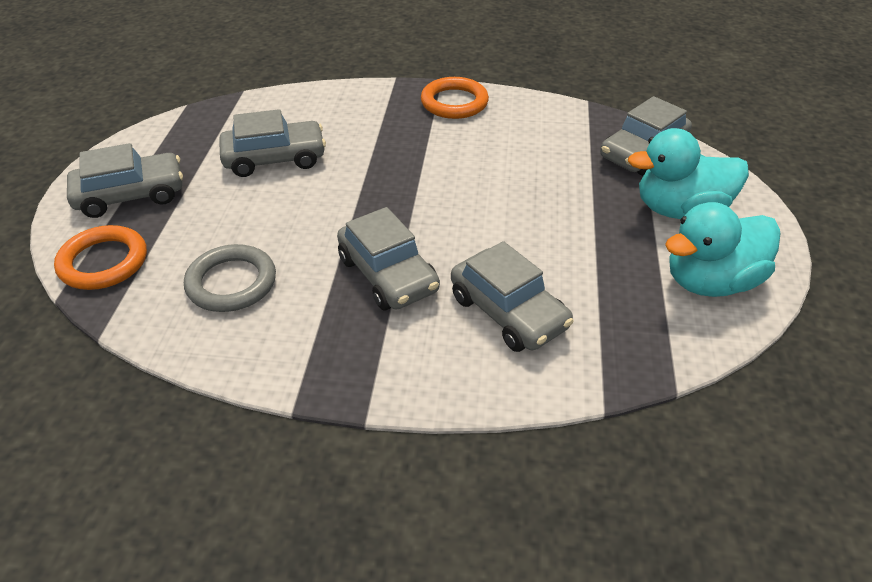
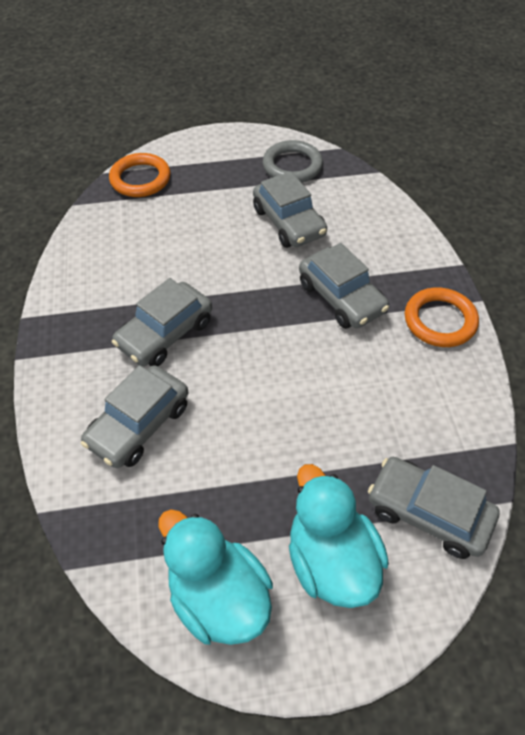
camera: 75 degrees right, 10 degrees up
(131, 195) = (214, 163): grey car -> grey car (341, 297)
(231, 283) = (135, 247): grey ring -> grey ring (292, 166)

